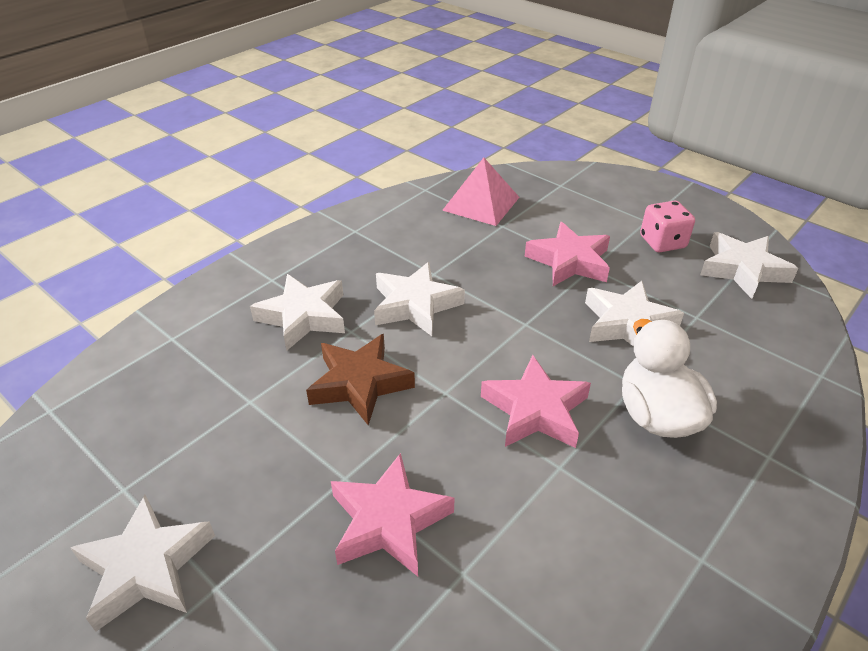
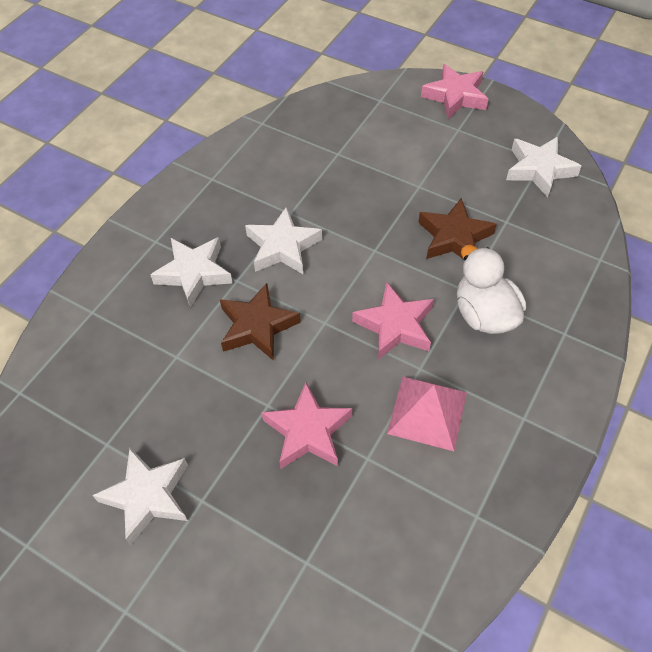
camera: 10 degrees left, 15 degrees up
(481, 203) = (315, 132): pink pyramid -> pink pyramid (427, 412)
(569, 261) = (400, 183): pink star -> pink star (455, 96)
(628, 324) = (454, 237): white star -> brown star
(662, 242) = (473, 151): pink dice -> none

